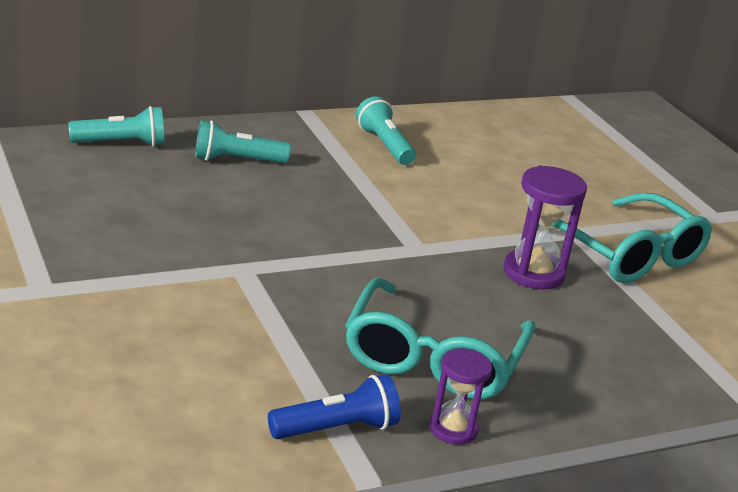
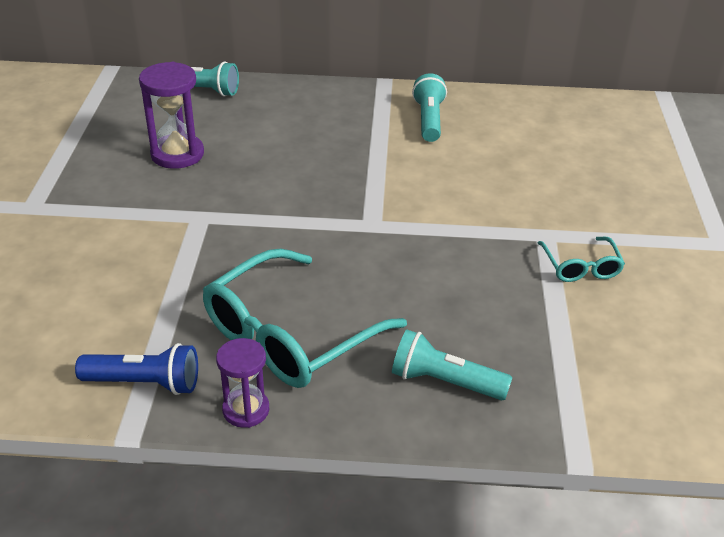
camera: 30 degrees right, 10 degrees up
(236, 160) = (283, 117): turquoise flashlight -> turquoise flashlight (444, 382)
(533, 273) = (464, 269): purple hourglass -> purple hourglass (177, 154)
(626, 254) = (580, 267): turquoise glasses -> turquoise glasses, size x0.49

